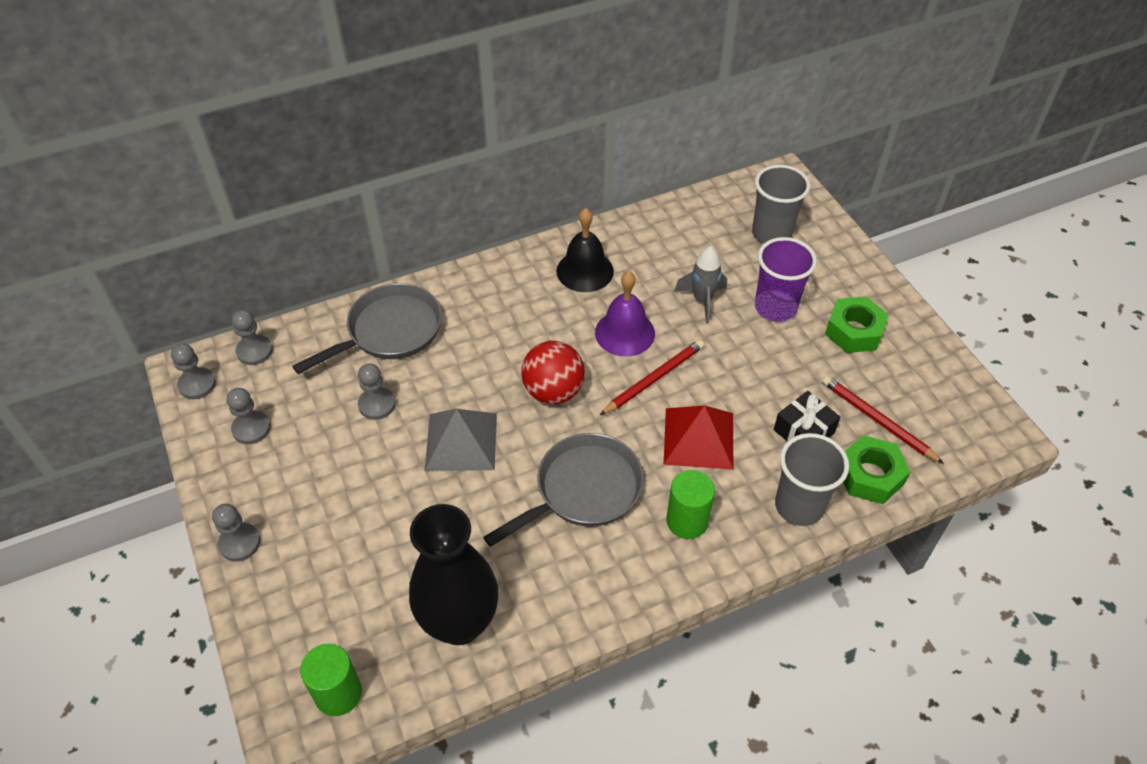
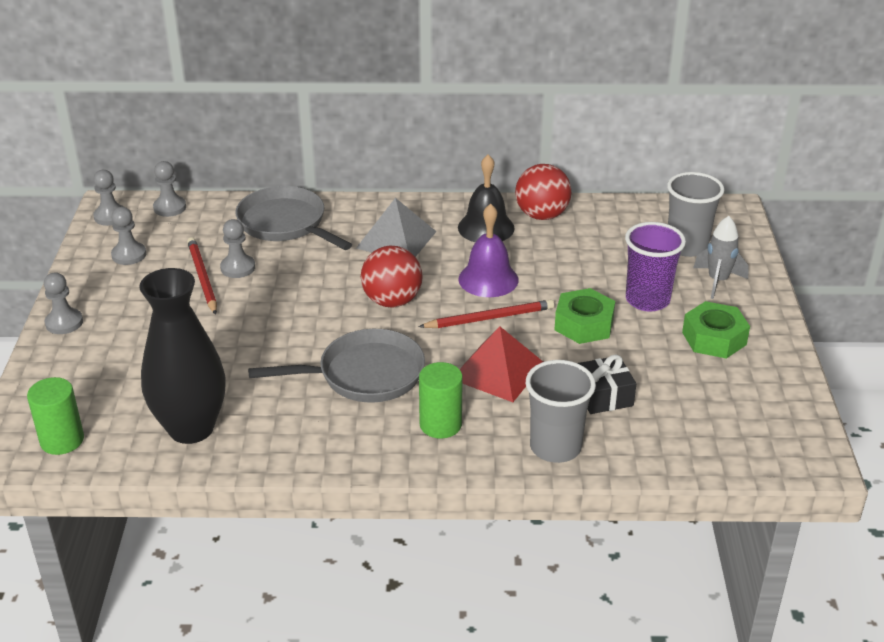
camera: 25 degrees right, 15 degrees down
(389, 331) = (285, 224): grey pan -> grey pan turned 120 degrees counterclockwise
(461, 441) = (287, 311): grey pyramid -> grey pyramid (396, 239)
(626, 239) = (542, 215): none -> red ball
(702, 300) = (580, 276): grey rocket -> grey rocket (717, 281)
(870, 475) = (644, 447): green nut -> green nut (584, 324)
(877, 420) = (685, 410): red pencil -> red pencil (202, 278)

